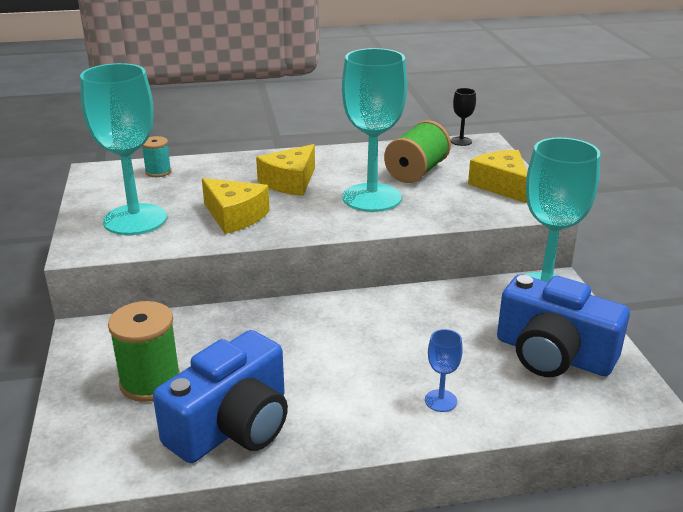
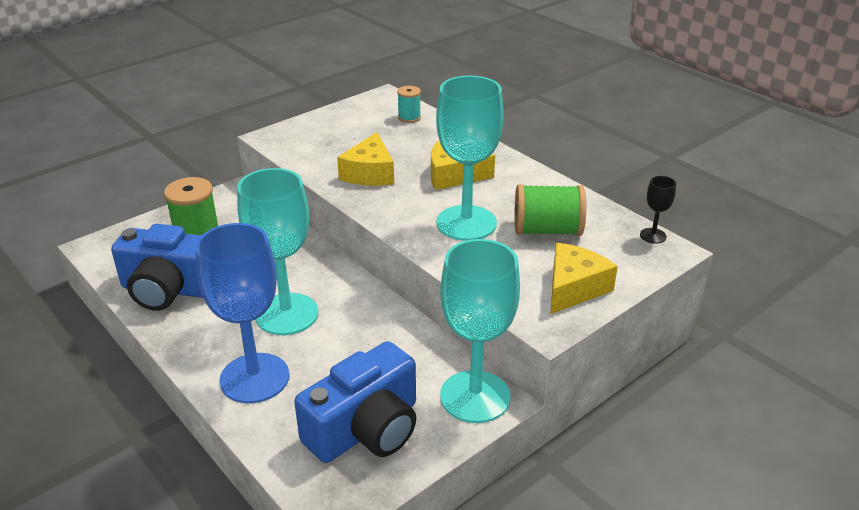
camera: 60 degrees right, 5 degrees up
(135, 219) = (327, 138): turquoise goblet -> turquoise goblet (286, 314)
(440, 400) = (254, 378): blue goblet -> blue goblet, size x2.38
(553, 354) = (366, 429): blue camera -> blue camera turned 135 degrees counterclockwise

